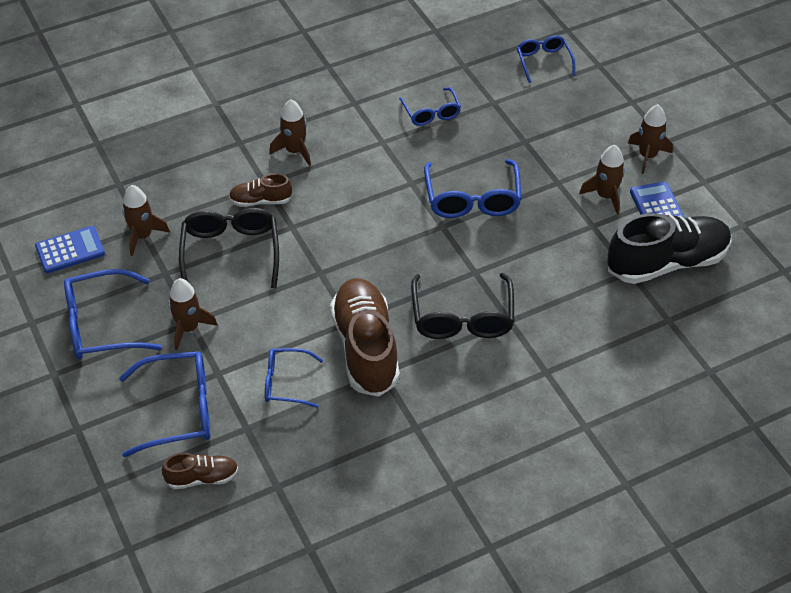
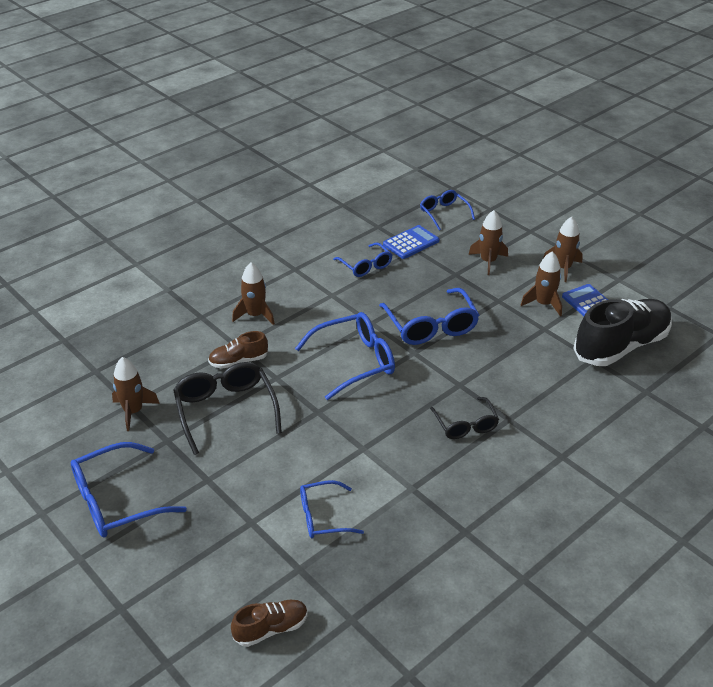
camera: 15 degrees left, 10 degrees down
(70, 250) = (63, 438): blue calculator -> blue calculator (411, 243)
(179, 410) = (224, 566): blue glasses -> blue glasses (355, 361)
(188, 328) = (207, 486): brown rocket -> brown rocket (488, 261)
(365, 348) = (387, 469): brown shoe -> none
(462, 318) = (465, 425): black glasses -> black glasses, size x0.62

